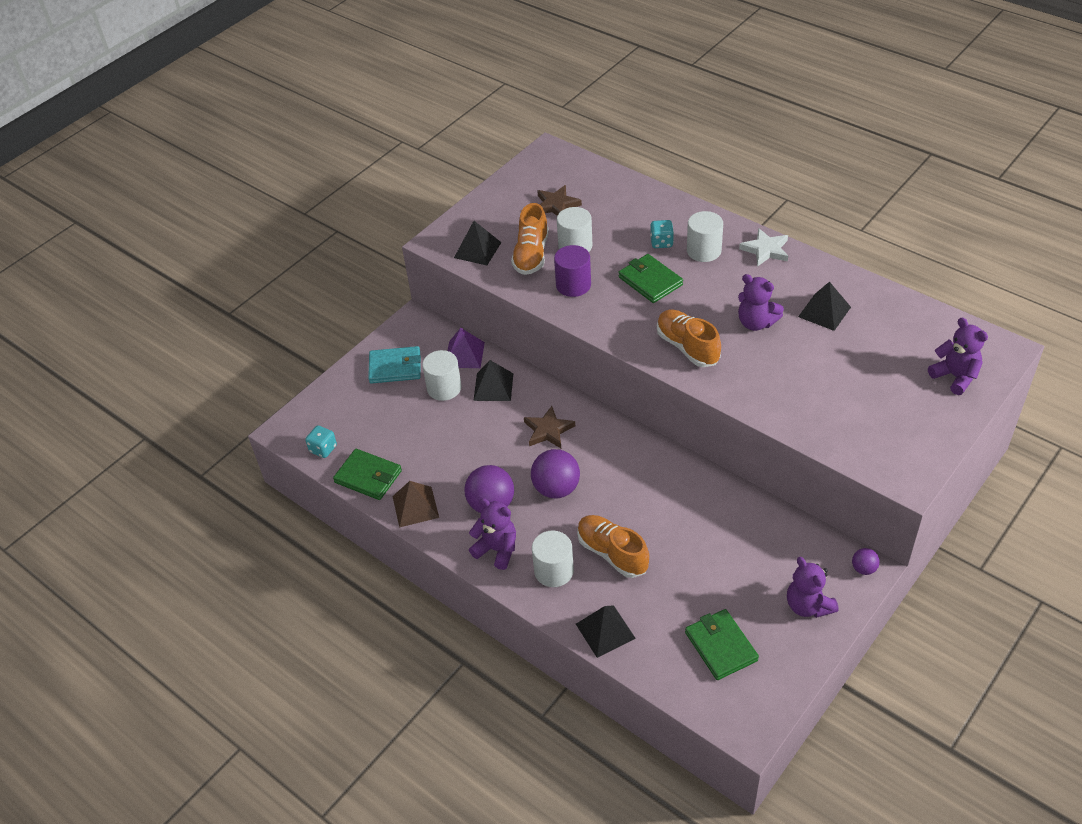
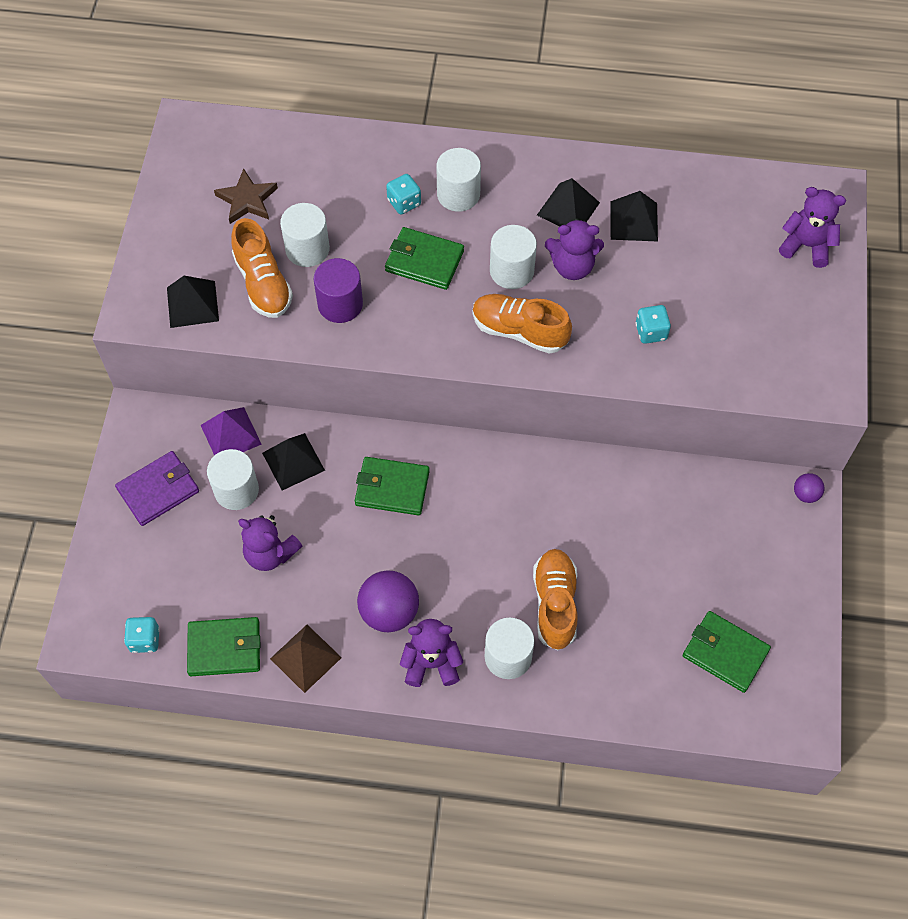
camera: 35 degrees left, 15 degrees up
(395, 367) = (158, 490): turquoise wallet -> purple wallet
(548, 430) = (392, 488): brown star -> green wallet
(556, 488) = (447, 556): purple ball -> none
(605, 631) = (604, 697): black pyramid -> black pyramid (568, 209)
(612, 553) = (555, 604): orange shoe -> orange shoe turned 75 degrees clockwise
(709, 309) = (511, 271): none -> white cylinder
(765, 250) = (525, 165): white star -> none
(787, 385) = (651, 332): none -> turquoise dice
(808, 605) = (778, 563): purple teddy bear -> purple teddy bear (270, 553)

